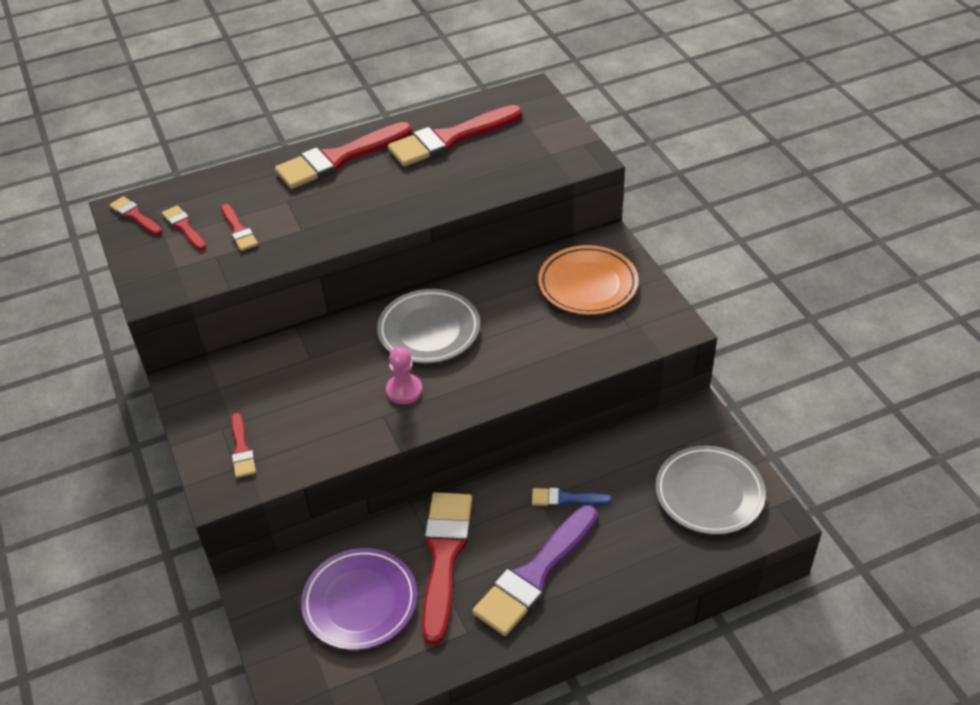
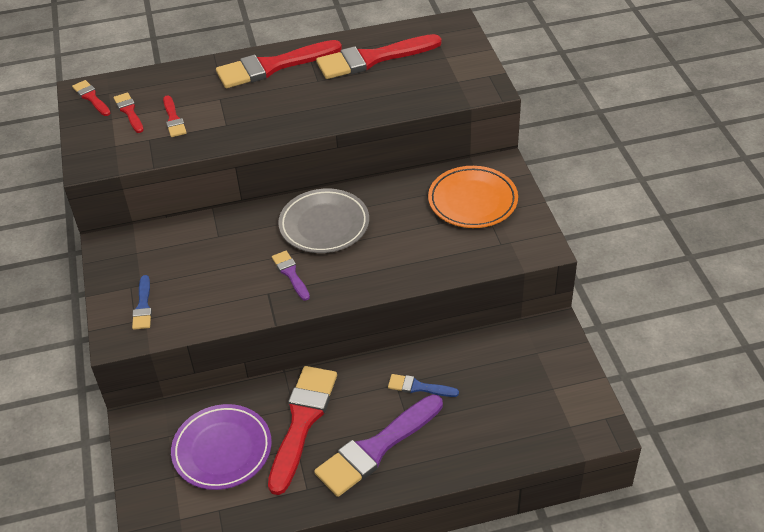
camera: 10 degrees right, 0 degrees up
(242, 449) = (143, 306): red brush -> blue brush
(404, 390) = (290, 274): pink pawn -> purple brush
(709, 494) = (547, 400): grey plate -> none

